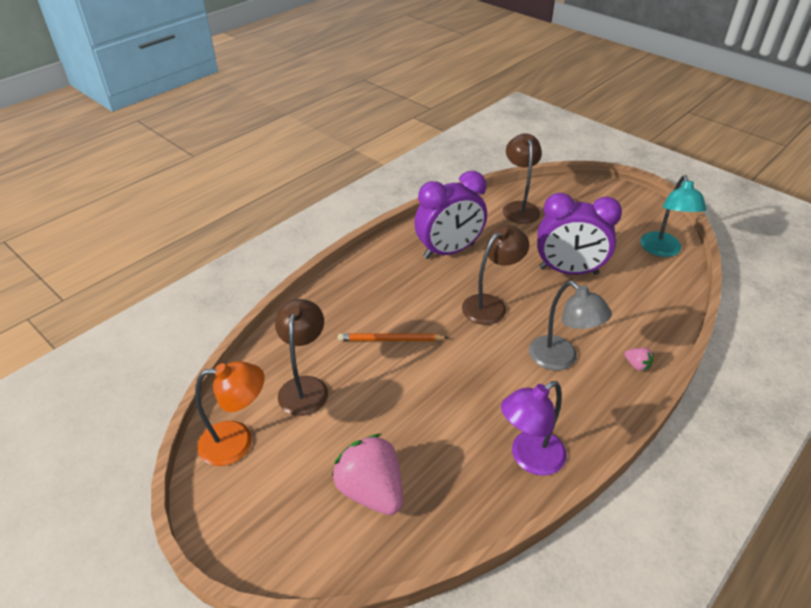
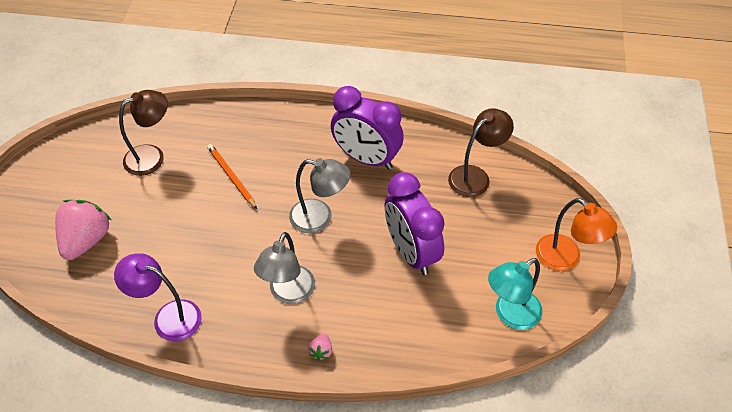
camera: 55 degrees right, 10 degrees up
(237, 441) = (84, 151): orange lamp -> orange lamp (565, 259)
(490, 305) = (320, 218): brown lamp -> grey lamp

